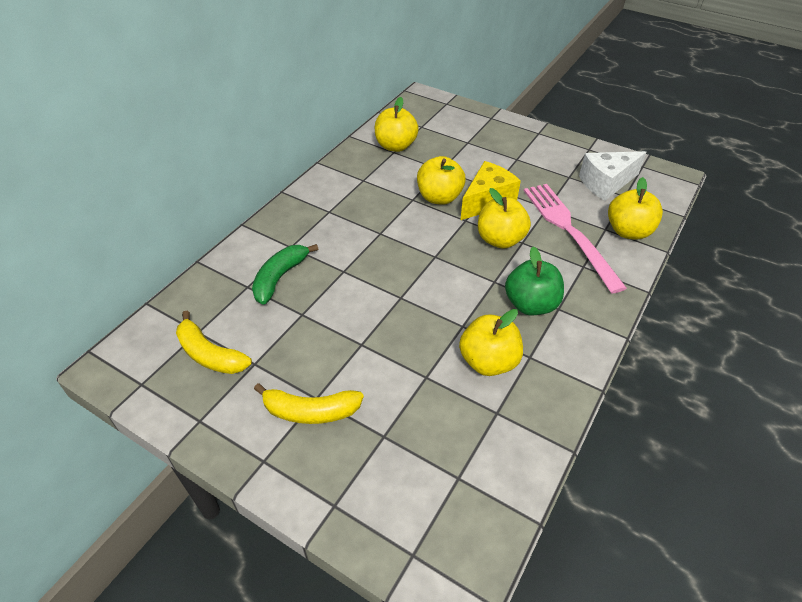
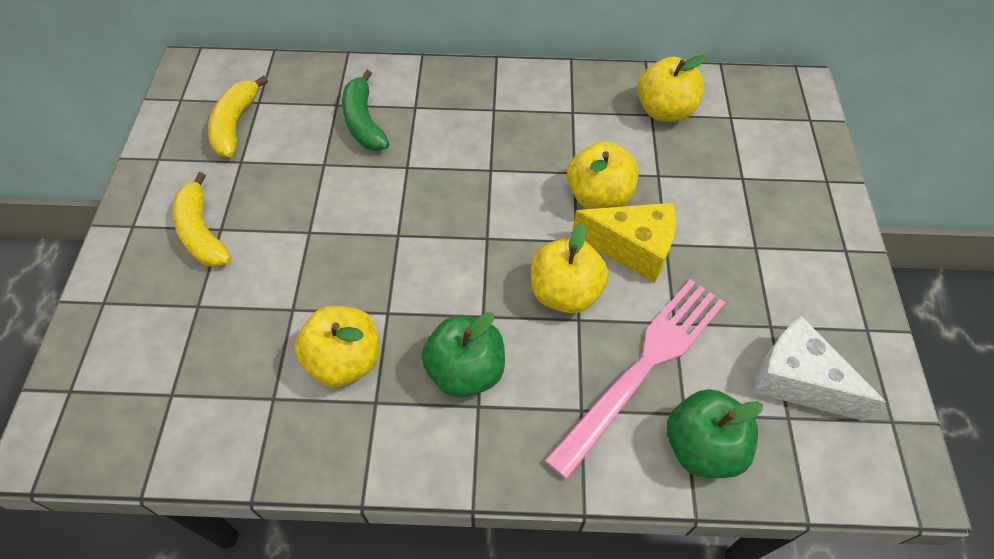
camera: 60 degrees right, 10 degrees up
(280, 277) = (364, 122): green banana -> green banana turned 105 degrees counterclockwise
(628, 231) = (702, 447): yellow apple -> green apple

